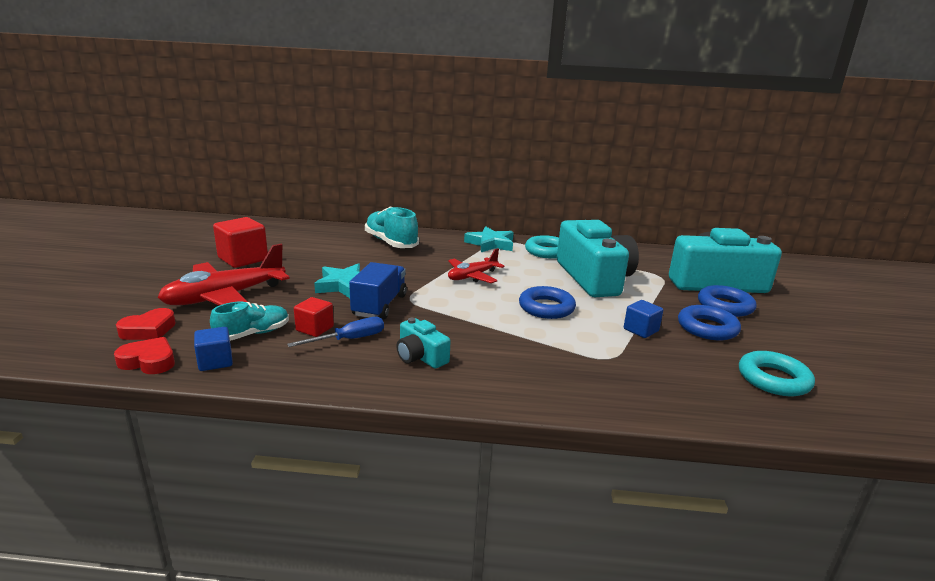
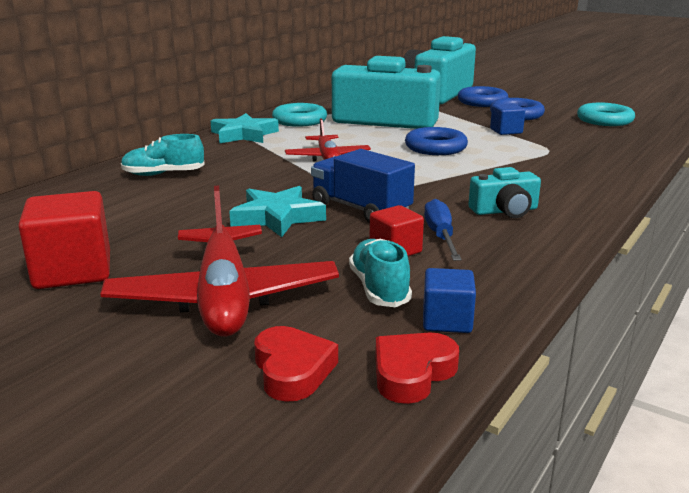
camera: 60 degrees left, 0 degrees up
(391, 243) = (163, 174): turquoise shoe -> turquoise shoe, size x0.66

